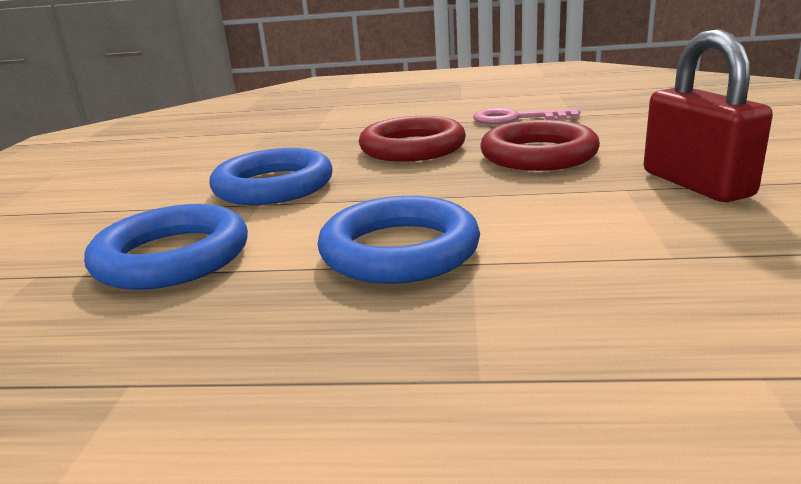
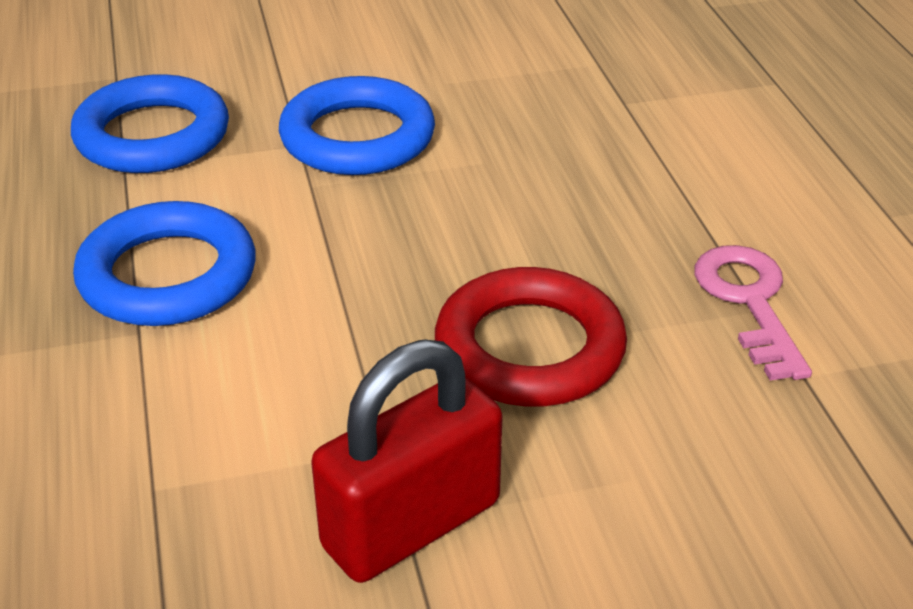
camera: 70 degrees right, 15 degrees up
(412, 148) = (541, 215): red ring -> none

